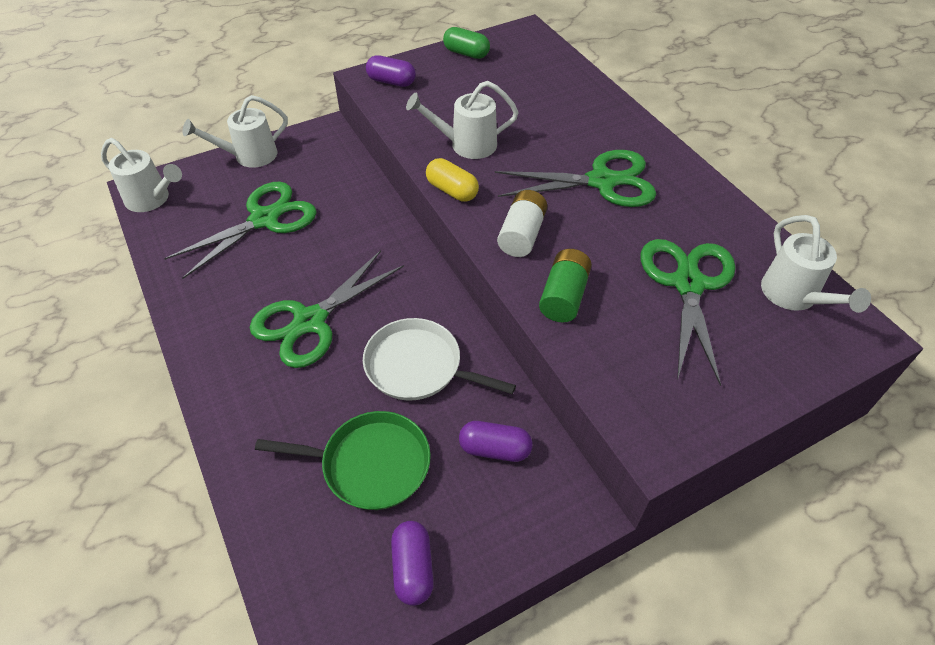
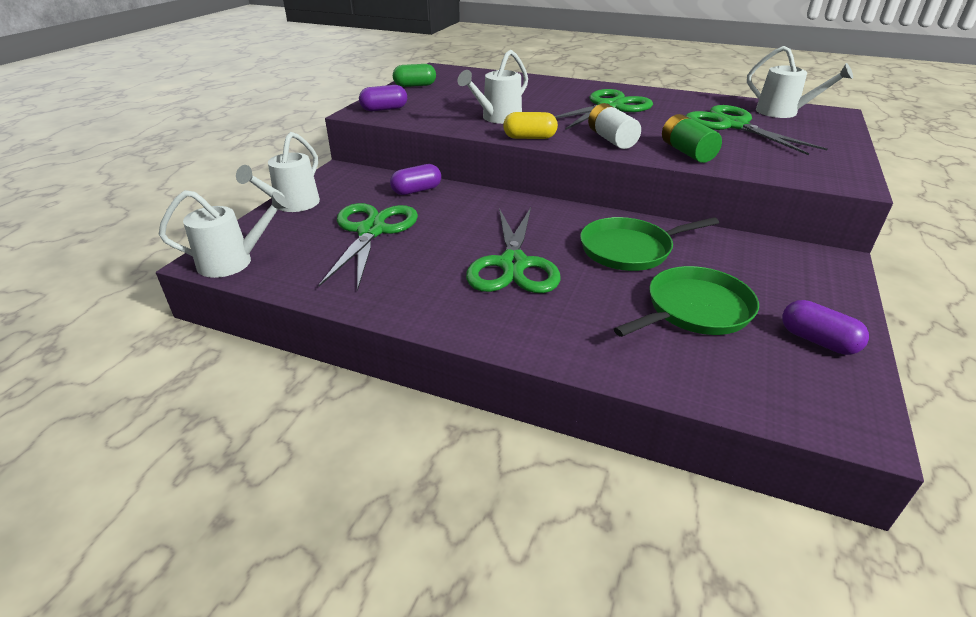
camera: 40 degrees left, 15 degrees down
(418, 366) = (630, 249): white pan -> green pan
(495, 449) = (746, 261): purple capsule -> purple capsule (416, 190)

